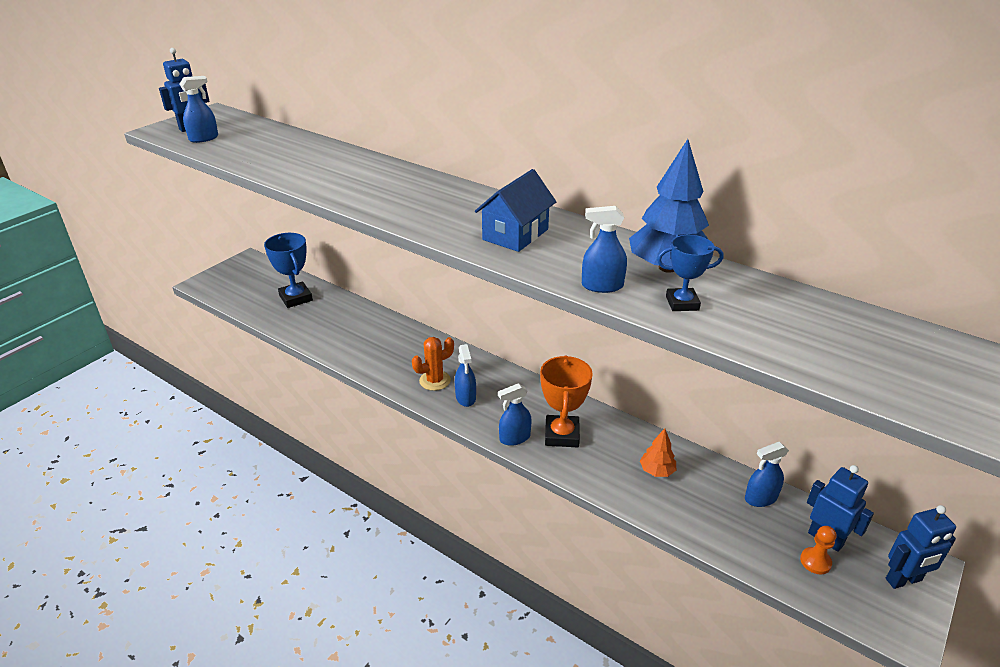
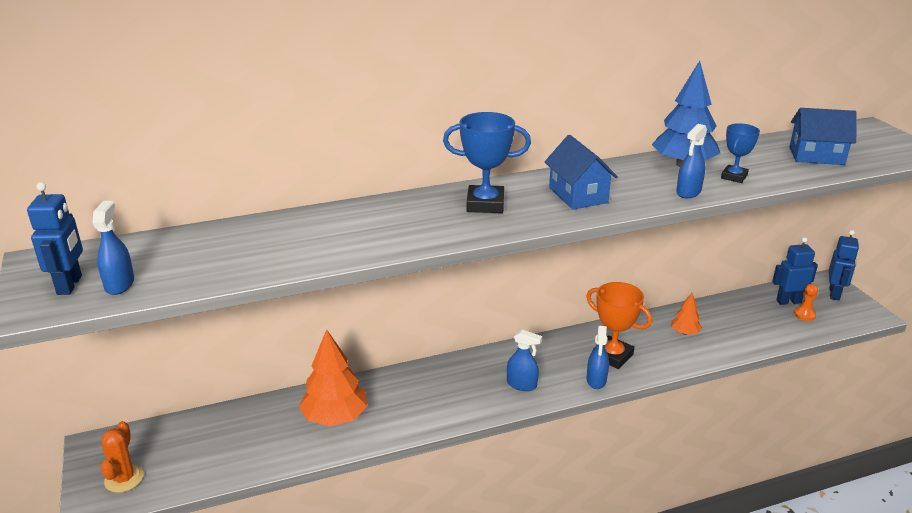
camera: 55 degrees left, 5 degrees down
(296, 298) = (233, 434): blue trophy -> blue trophy (485, 204)
(345, 328) = (335, 417): none -> orange tree
(435, 380) = (481, 392): orange cactus -> orange cactus (124, 479)
(760, 498) = (739, 306): blue spray bottle -> none
(838, 346) = (816, 156): none -> blue house

